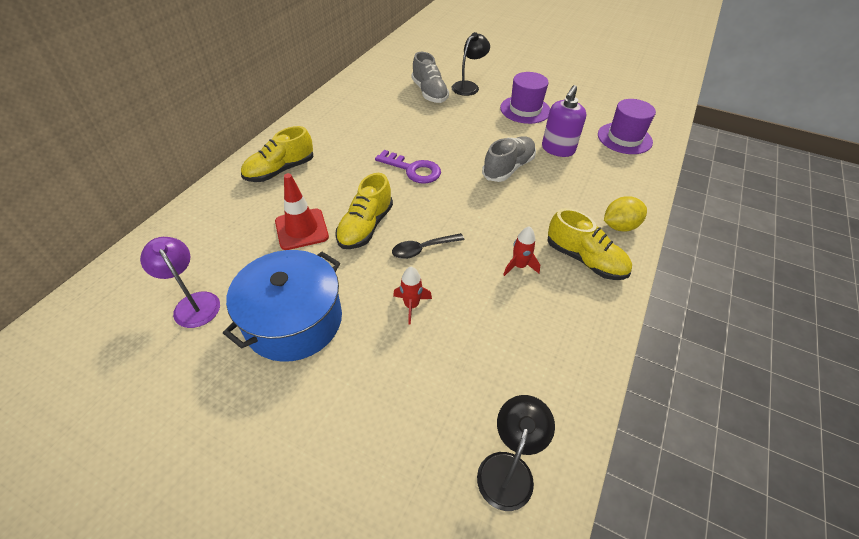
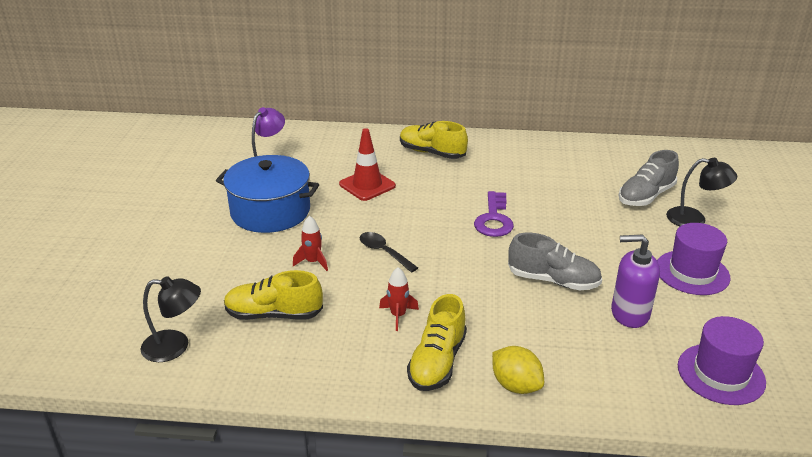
camera: 70 degrees right, 15 degrees down
(365, 227) = (392, 214): yellow shoe -> yellow shoe (274, 314)

